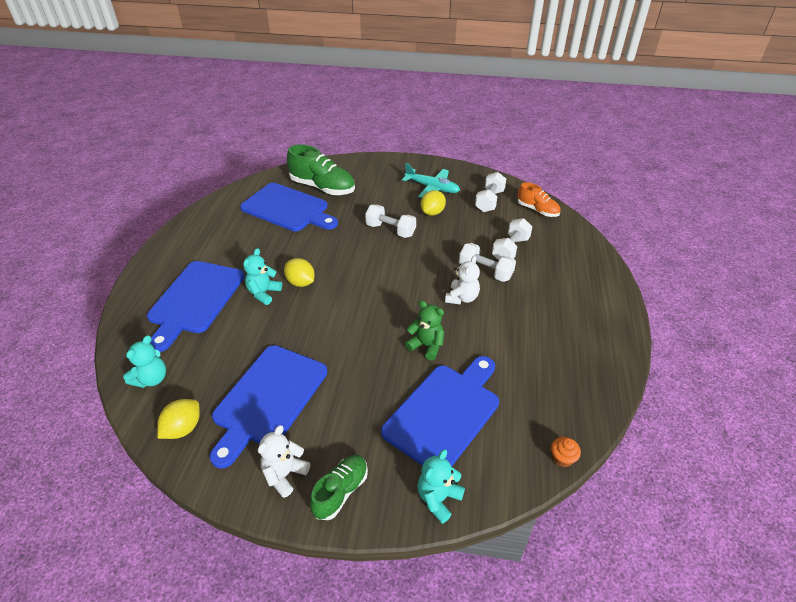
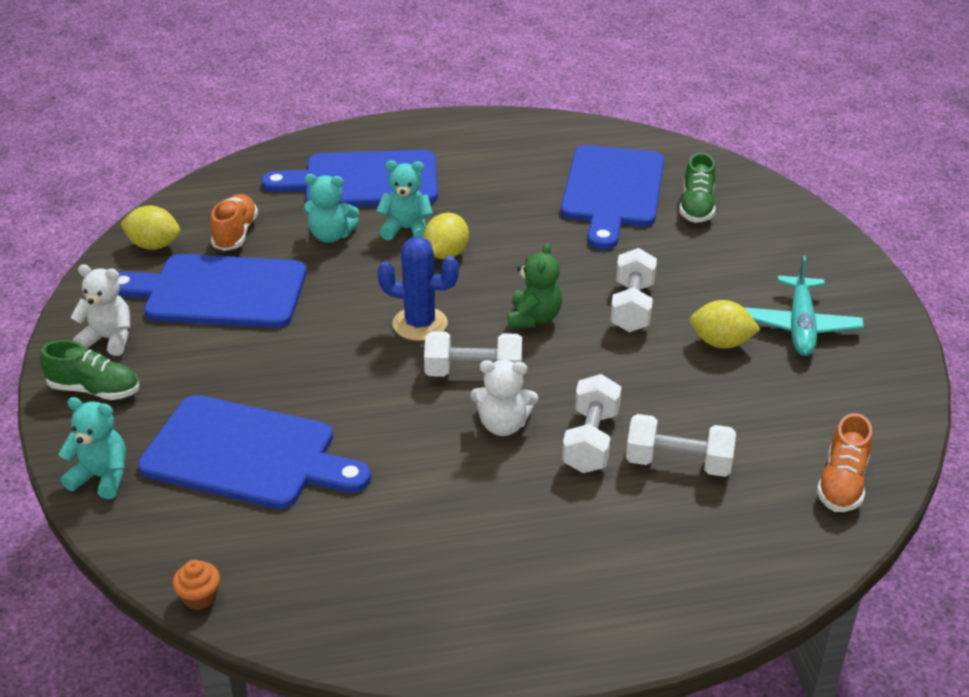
camera: 70 degrees right, 5 degrees down
(151, 379) = (218, 198): turquoise teddy bear -> turquoise teddy bear (331, 236)
(205, 377) = (235, 234): none -> orange shoe
(322, 187) = (696, 207): green shoe -> green shoe, size x0.60
(360, 309) = (420, 324): none -> blue cactus
(426, 346) = (372, 408): green teddy bear -> green teddy bear (534, 318)
(489, 201) = (818, 408): white dumbbell -> white dumbbell (473, 373)

